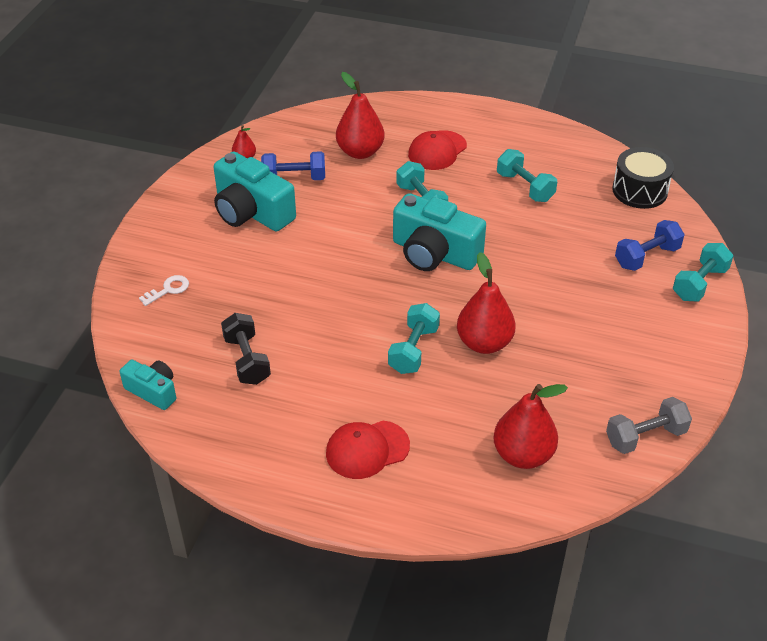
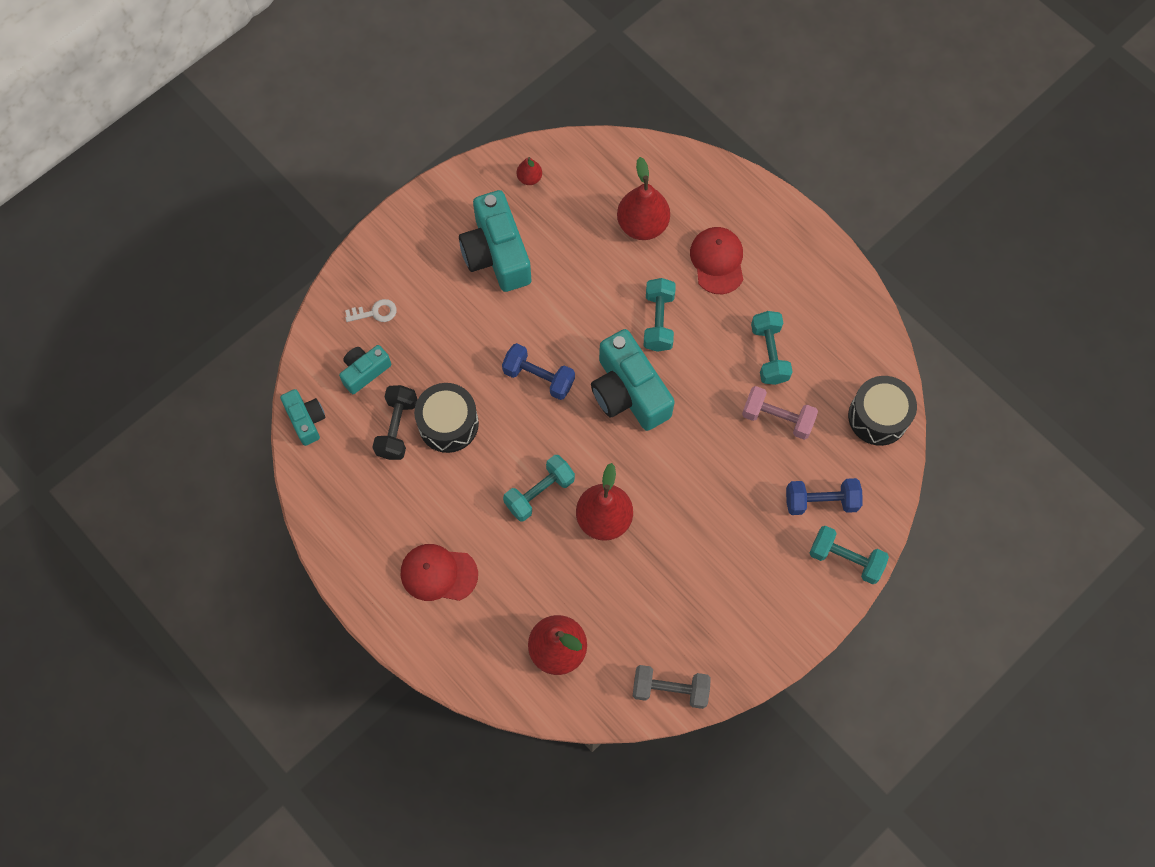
camera: 30 degrees right, 25 degrees up
(187, 333) = (365, 371): none -> turquoise camera
(293, 337) = (448, 424): none -> black drum
(294, 178) = (559, 229): blue dumbbell -> blue dumbbell (539, 377)
(437, 150) = (717, 261): red cap -> red cap turned 105 degrees clockwise
(566, 221) = (777, 418): none -> pink dumbbell
(699, 283) = (845, 559): turquoise dumbbell -> turquoise dumbbell turned 45 degrees clockwise

